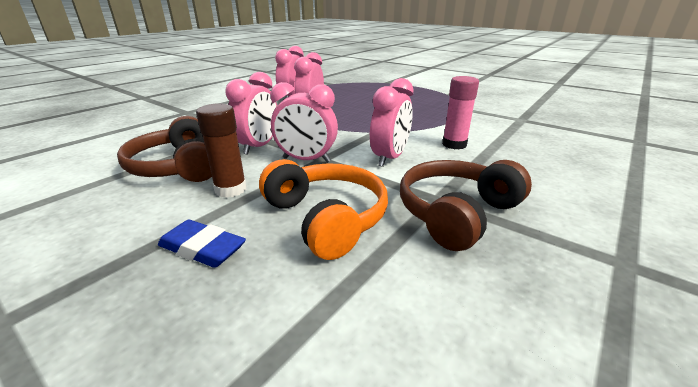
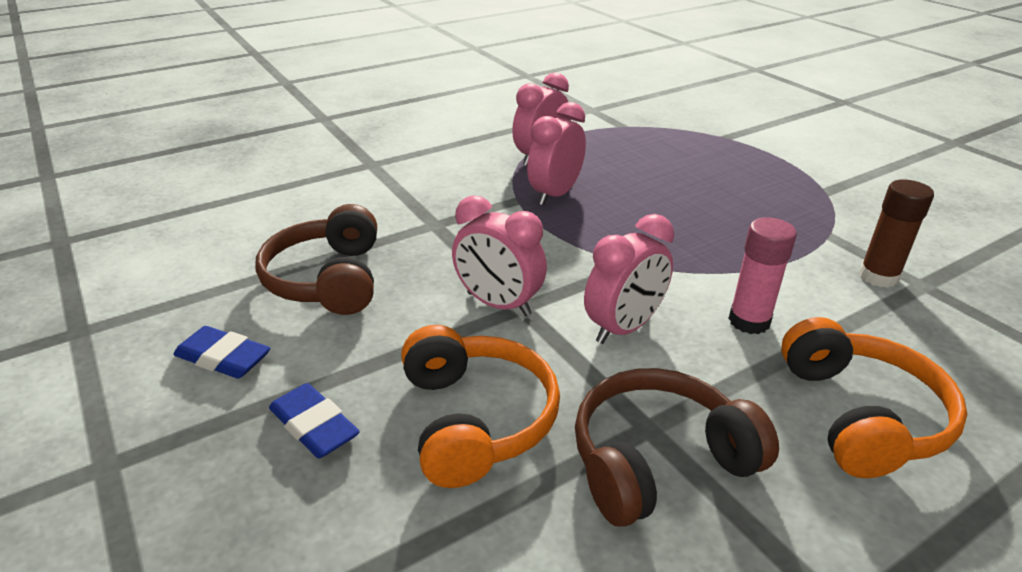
camera: 20 degrees right, 5 degrees up
(104, 223) = (223, 358): none -> blue eraser
(231, 189) = (378, 337): brown glue stick -> brown glue stick (878, 277)
(258, 147) = (444, 262): pink clock -> none
(542, 171) = (861, 415): none -> orange headphones

